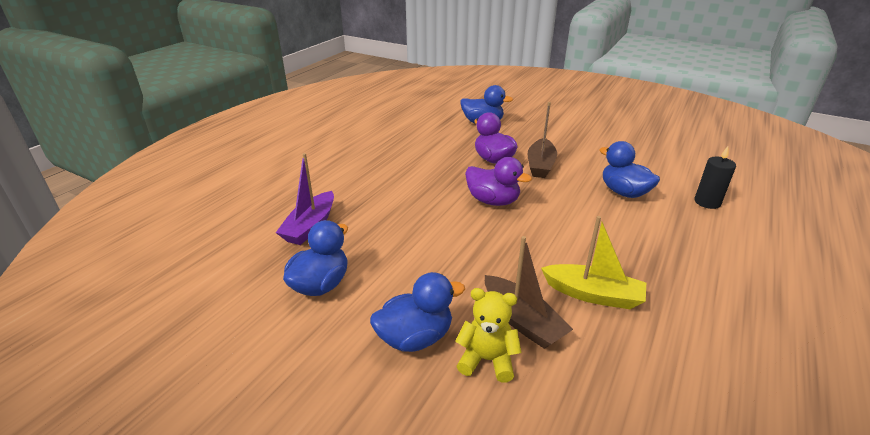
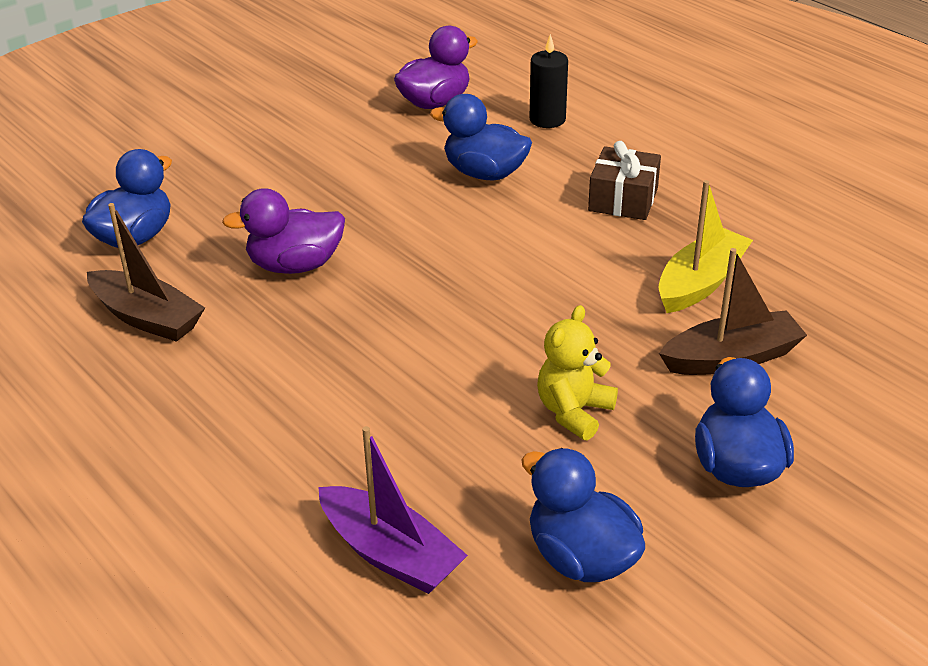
camera: 70 degrees left, 5 degrees up
(487, 360) = (793, 408): yellow teddy bear -> yellow teddy bear (574, 412)
(493, 201) = (434, 304): purple duck -> purple duck (435, 102)
(540, 165) = (352, 221): brown boat -> brown boat (147, 318)
(624, 192) = (484, 173): blue duck -> blue duck turned 45 degrees clockwise
(653, 246) = (623, 199): none -> brown gift

